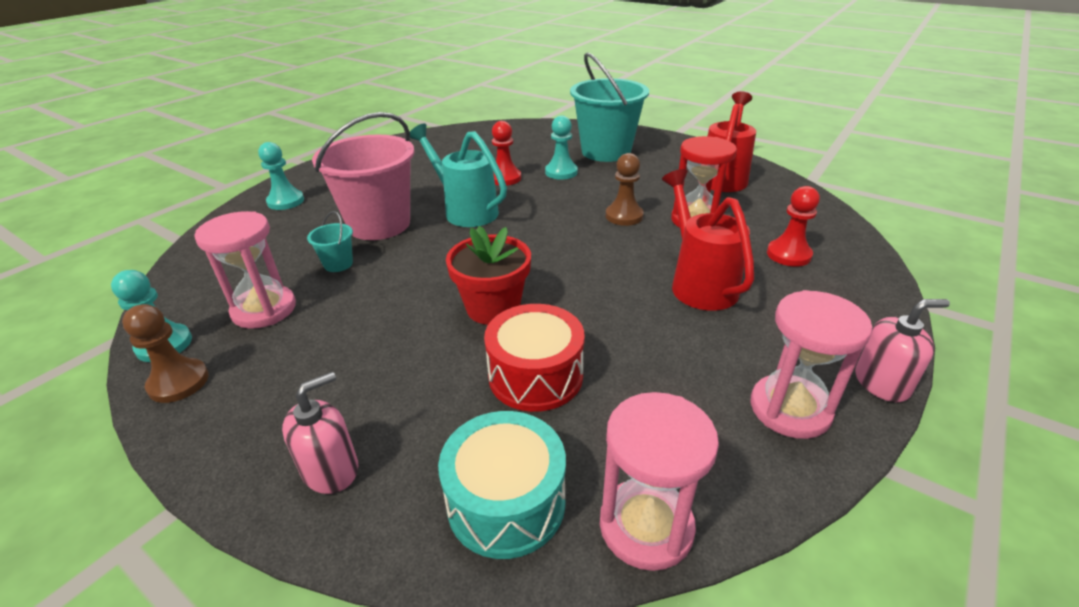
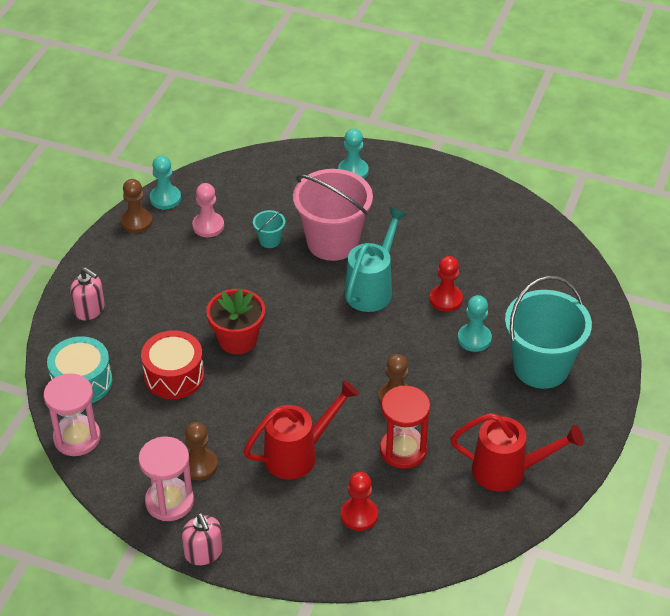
camera: 75 degrees right, 10 degrees up
(264, 309) = (208, 226): pink hourglass -> pink pawn
(716, 369) = (199, 465): none -> brown pawn

